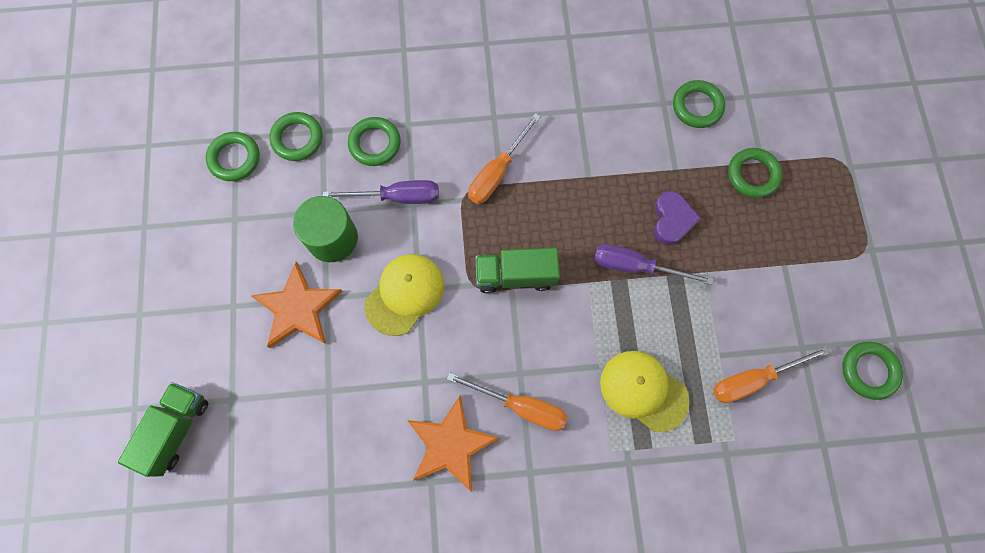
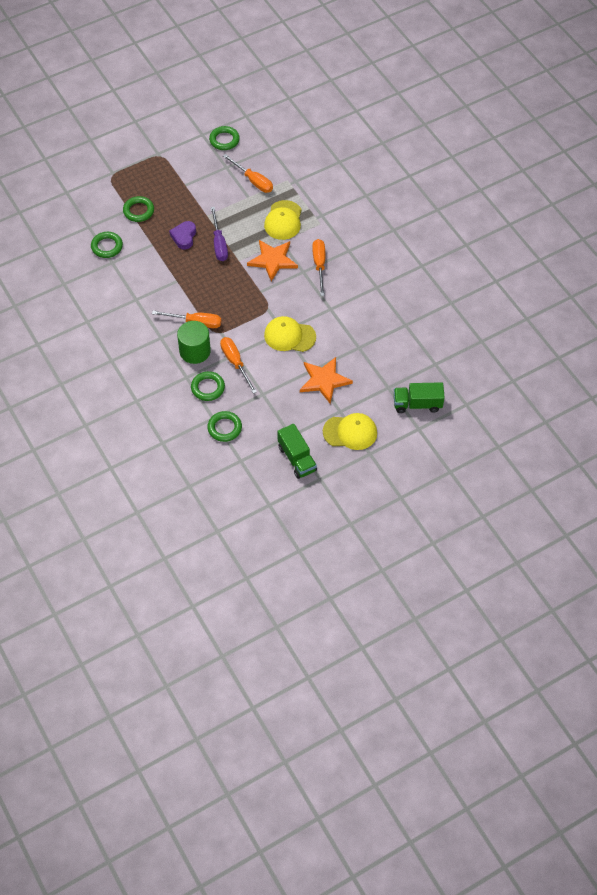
camera: 115 degrees left, 15 degrees down
(189, 303) = (350, 432): none -> yellow cap
(234, 158) = (254, 454): green ring -> none
(332, 238) = (276, 382): green cylinder -> green cylinder (195, 351)
(397, 197) = (235, 363): purple screwdriver -> orange screwdriver
(450, 444) = (354, 286): orange star -> orange star (273, 260)
(516, 275) = (252, 292): green truck -> green truck (297, 458)
(672, 220) = (184, 237): purple heart -> purple heart turned 60 degrees counterclockwise

